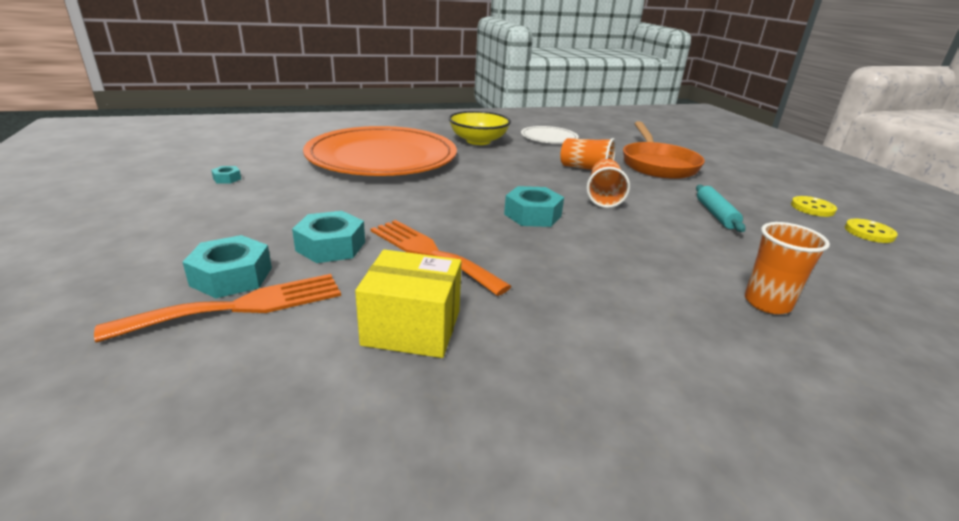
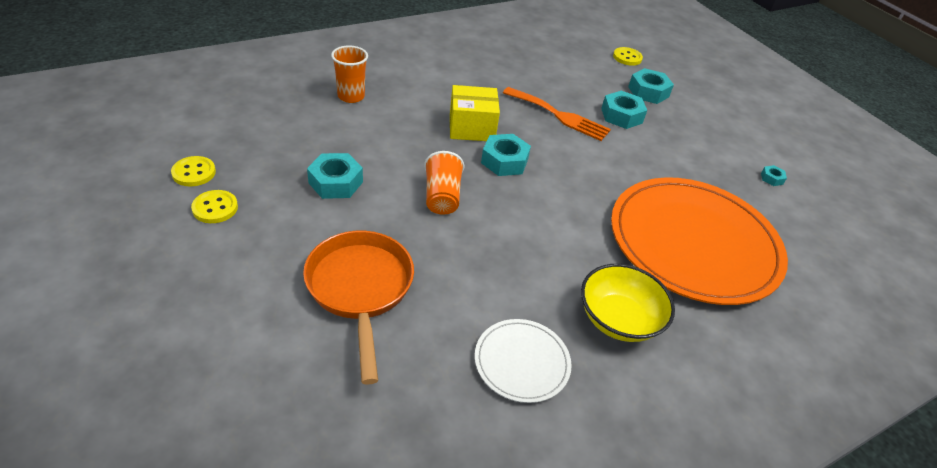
camera: 165 degrees right, 15 degrees up
(161, 357) = (627, 57): none -> yellow button
(240, 306) = (624, 77): orange fork -> none
(412, 327) = (541, 73): yellow box -> yellow box (471, 127)
(586, 169) = (460, 256): orange cup -> none
(715, 214) = (336, 182): turquoise rolling pin -> turquoise nut

